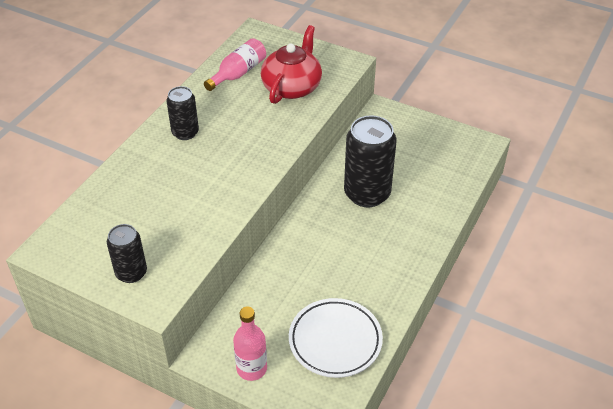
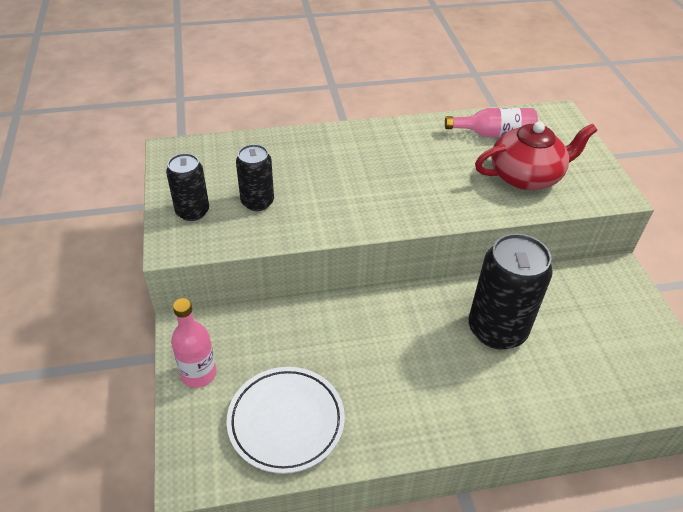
camera: 50 degrees right, 0 degrees up
(185, 133) = (383, 147): black can -> black can (257, 202)

